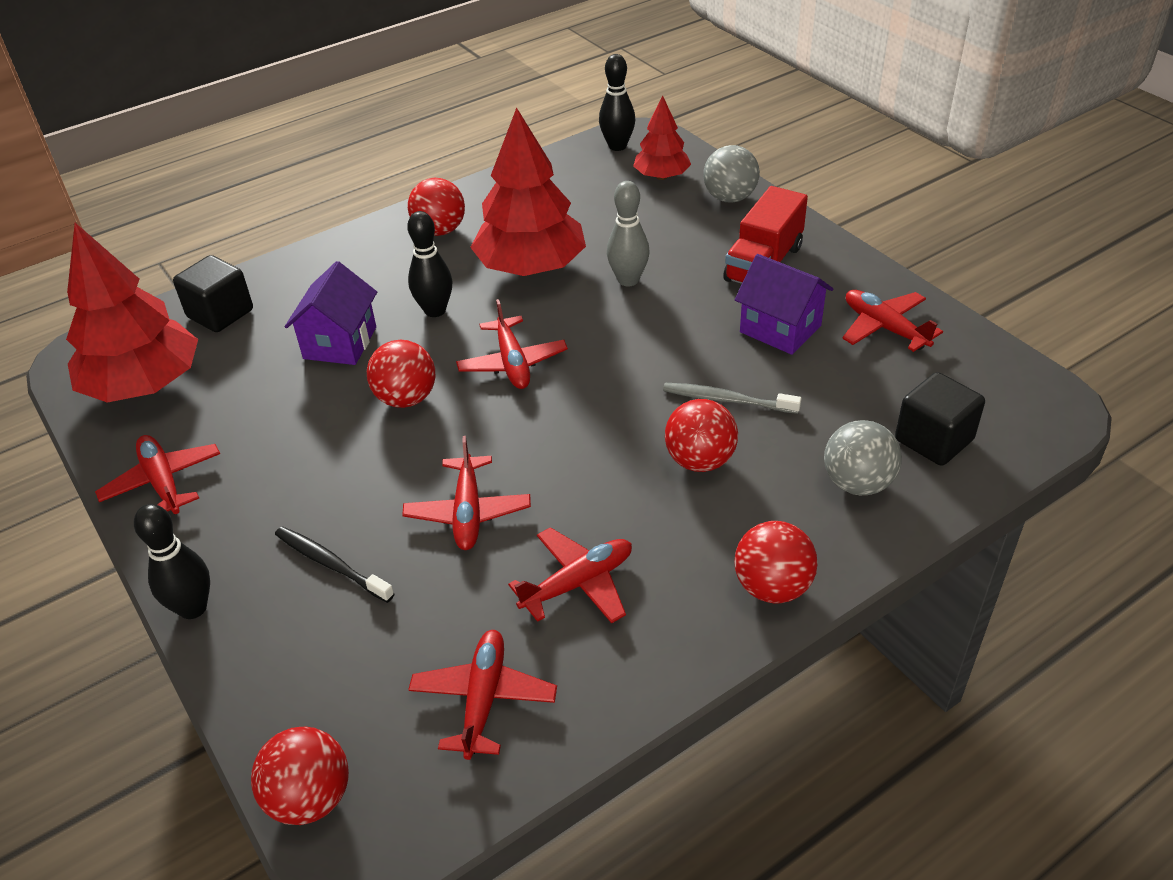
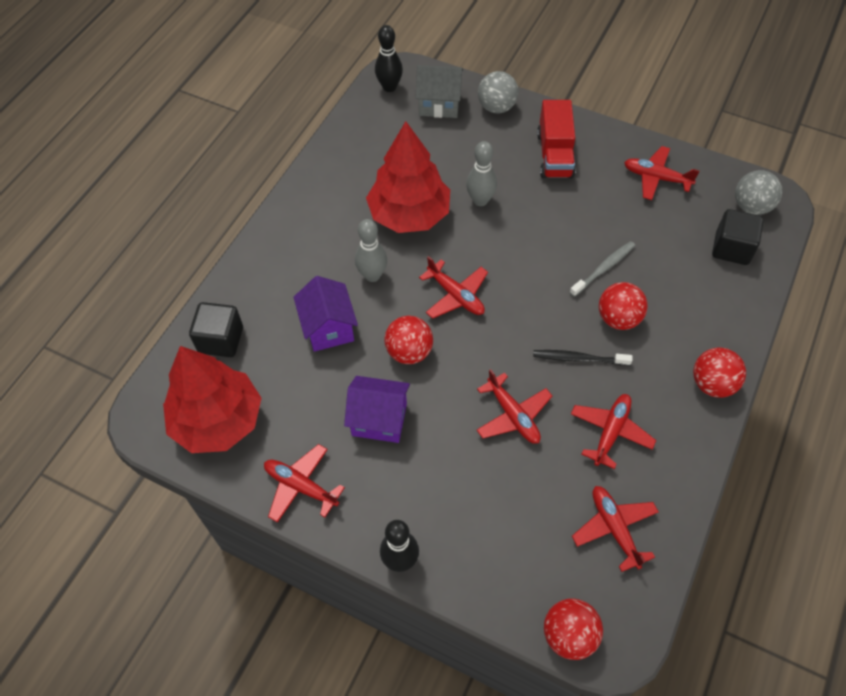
camera: 30 degrees left, 15 degrees up
(331, 564) = (460, 490): black toothbrush -> black toothbrush (578, 358)
(435, 310) = (372, 275): black bowling pin -> grey bowling pin
(440, 230) = (321, 207): red ball -> none
(661, 176) = (439, 104): red tree -> grey house
(727, 400) = (603, 268): grey toothbrush -> grey toothbrush turned 150 degrees clockwise
(780, 329) = (598, 202): purple house -> purple house (379, 419)
(857, 483) = (711, 296): grey ball -> grey ball (751, 207)

